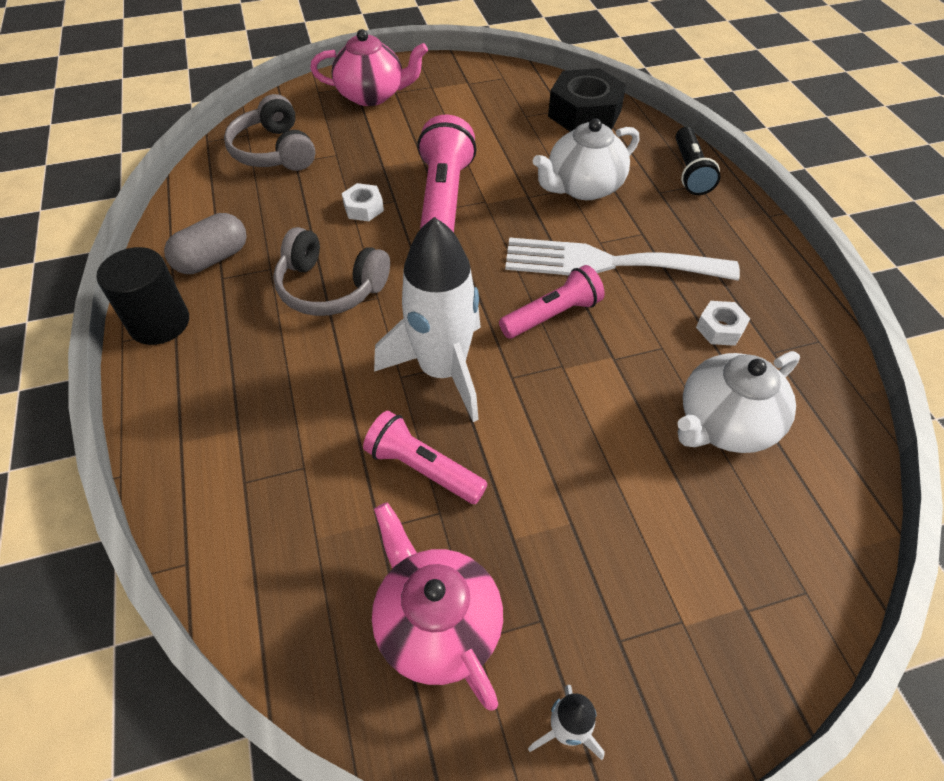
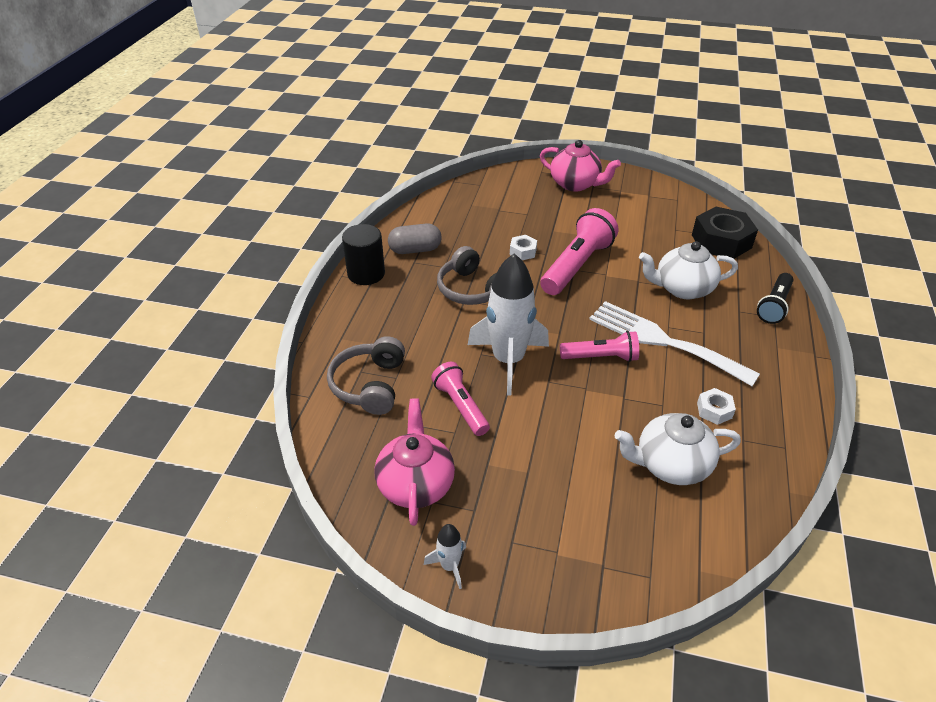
camera: 30 degrees right, 10 degrees down
(274, 151) = (489, 200): grey headphones -> grey headphones (369, 385)

